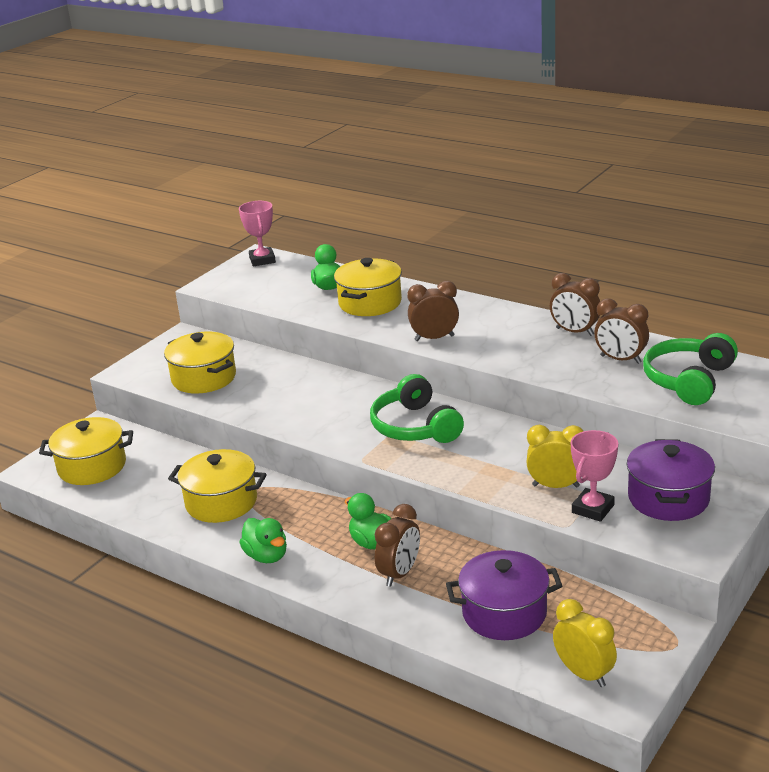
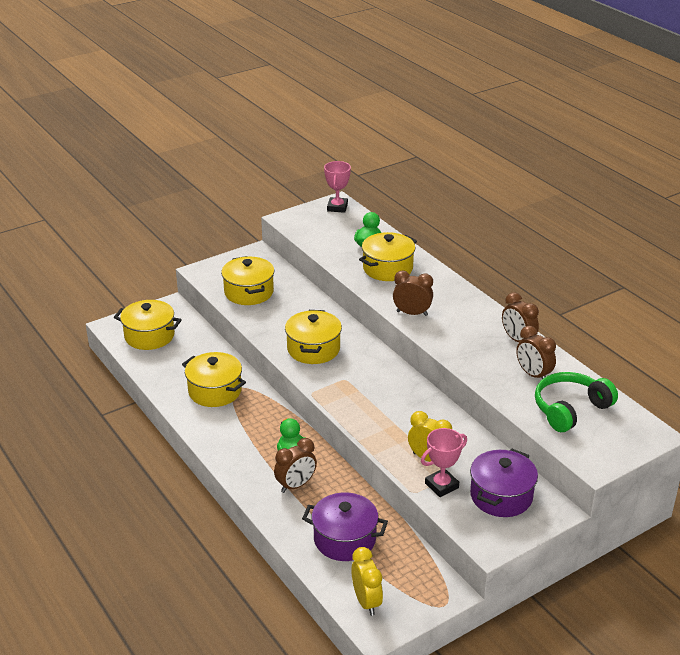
camera: 20 degrees right, 5 degrees up
(266, 556) = (219, 442): green duck -> none
(329, 414) = (313, 349): none -> yellow pot
(415, 427) = (365, 379): green headphones -> none

